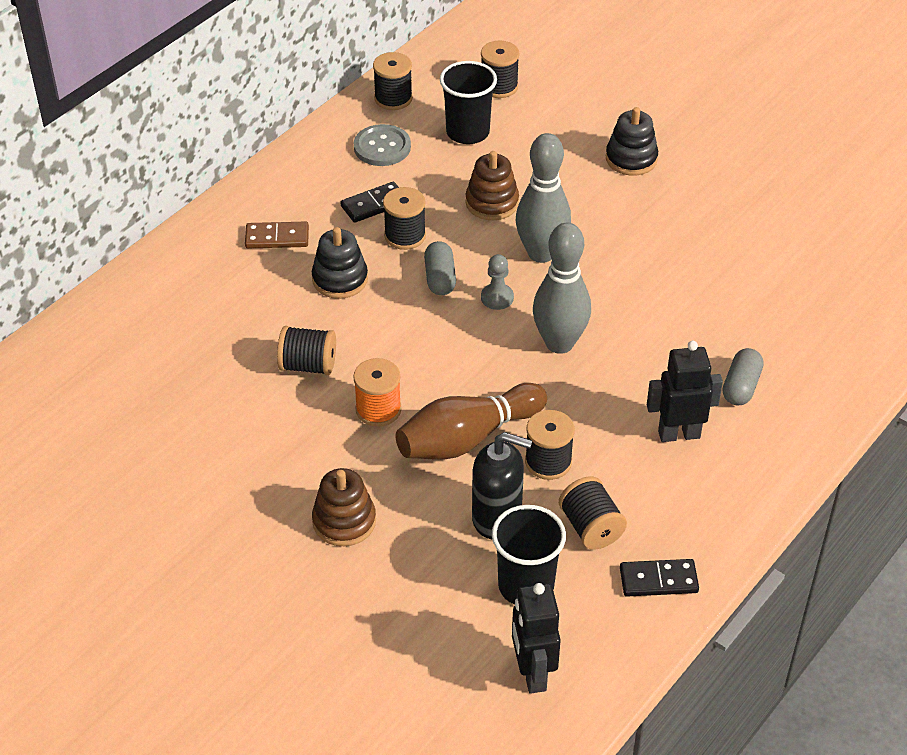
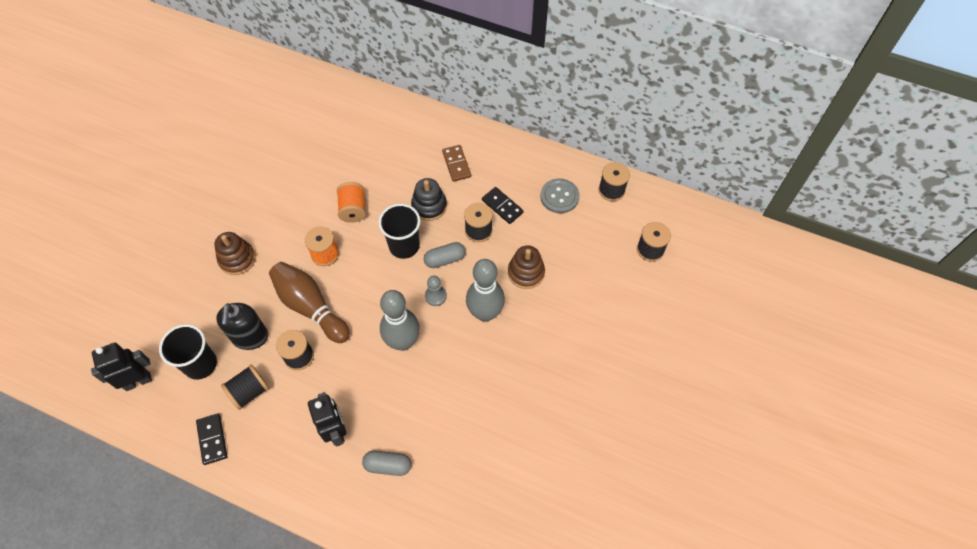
camera: 75 degrees right, 15 degrees up
(308, 365) = (353, 209): black spool -> orange spool
(467, 132) = (593, 242): black cup -> black cup (404, 246)
(631, 159) = (603, 351): black stacking toy -> none

